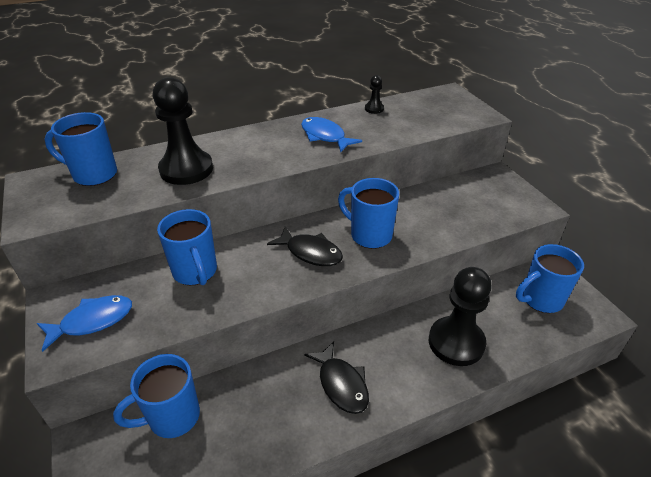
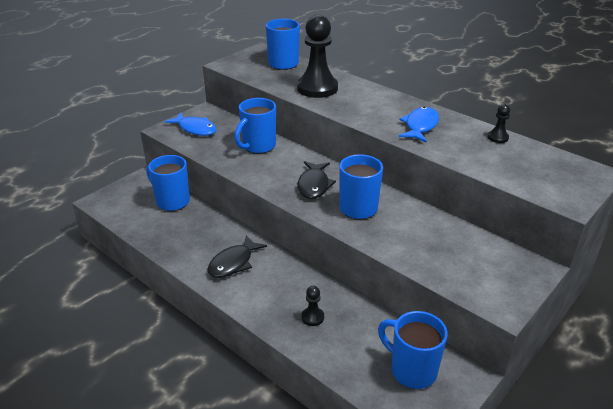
camera: 65 degrees right, 5 degrees down
(456, 342) = (312, 317): black pawn -> black pawn, size x0.44

